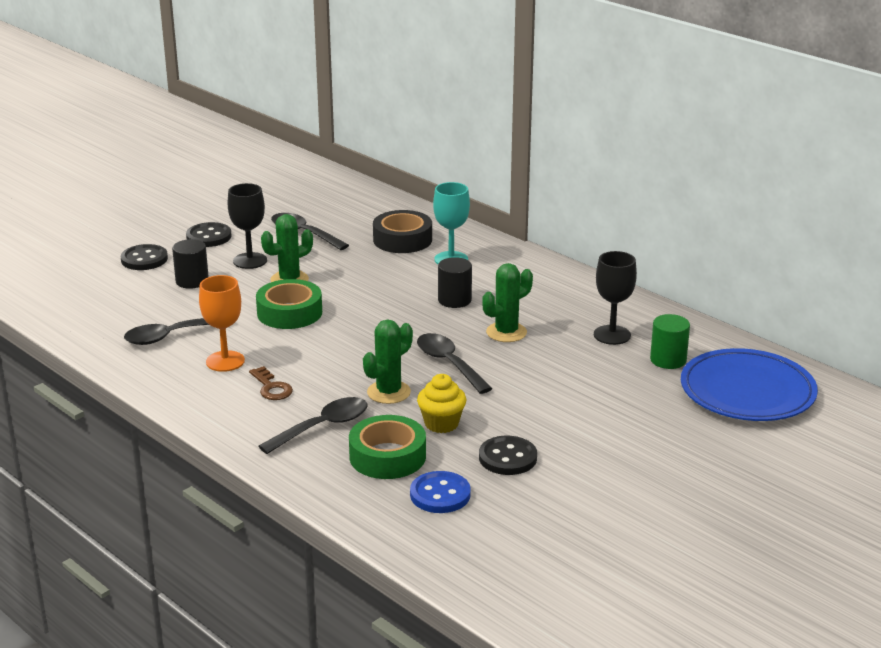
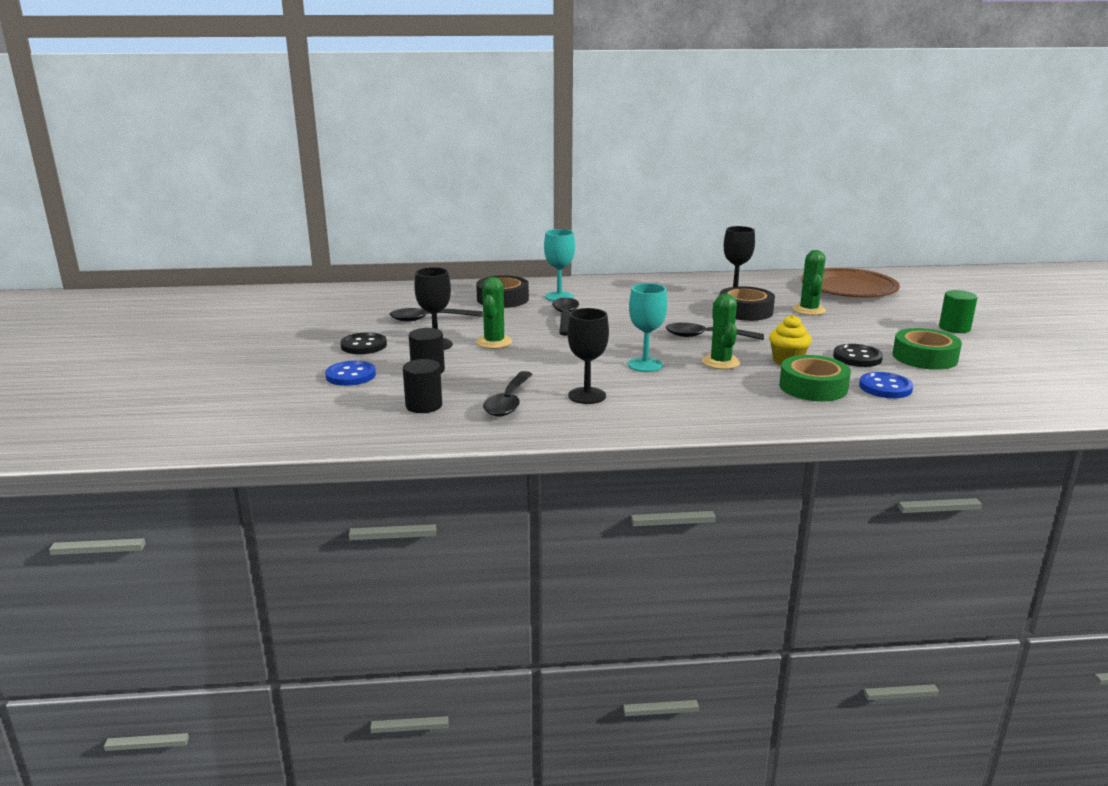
camera: 50 degrees left, 5 degrees down
(144, 259) = (351, 375): black button -> blue button
(225, 361) = (587, 396): orange goblet -> black goblet
(271, 388) = (656, 393): brown key -> none
(289, 313) = (547, 356): green tape -> green tape (924, 357)
(322, 427) = (742, 394): black spoon -> black spoon (565, 317)
(330, 361) = (645, 365): none -> turquoise goblet
(454, 300) = (619, 311): black cylinder -> black cylinder (424, 405)
(506, 332) = (688, 312): green cactus -> green cactus (809, 310)
(560, 359) = (745, 311): none -> black tape
(668, 360) = (786, 291): green cylinder -> green cylinder (954, 328)
(747, 391) = (848, 288): blue plate -> brown plate

